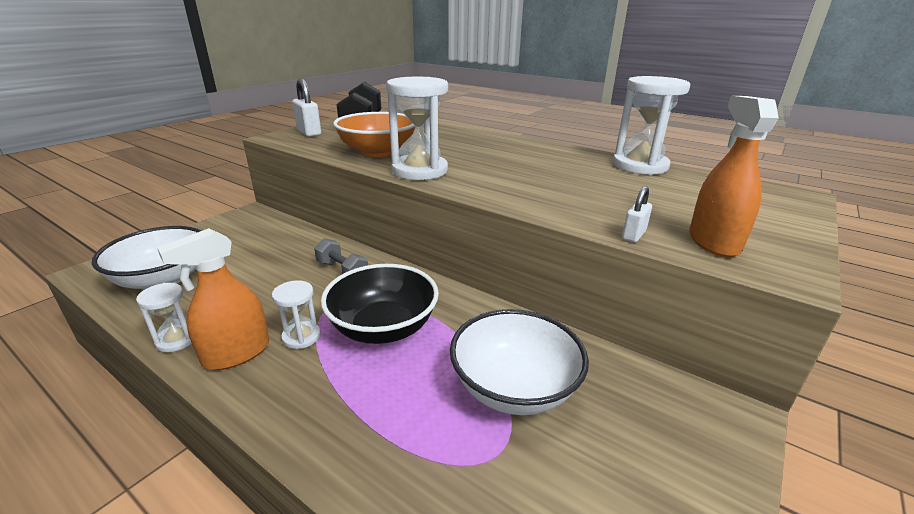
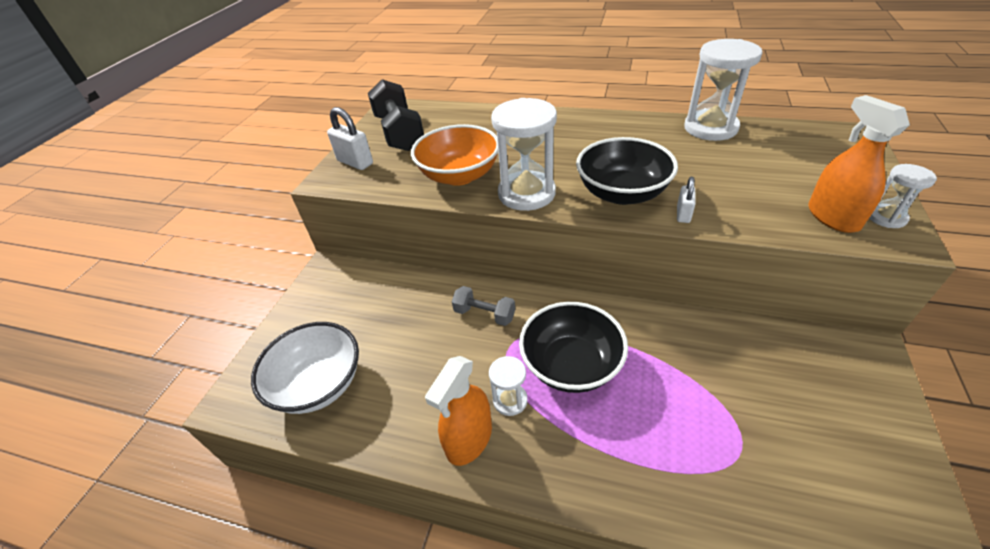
camera: 15 degrees left, 15 degrees up
(177, 340) = (401, 446): white hourglass -> white hourglass (886, 217)
(505, 186) = (622, 193): none -> black bowl
(514, 388) = (714, 385): white bowl -> none
(633, 235) = (771, 228): white padlock -> white padlock (683, 214)

